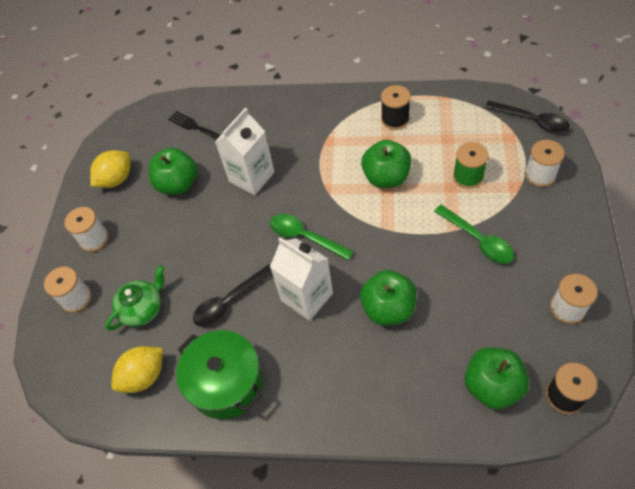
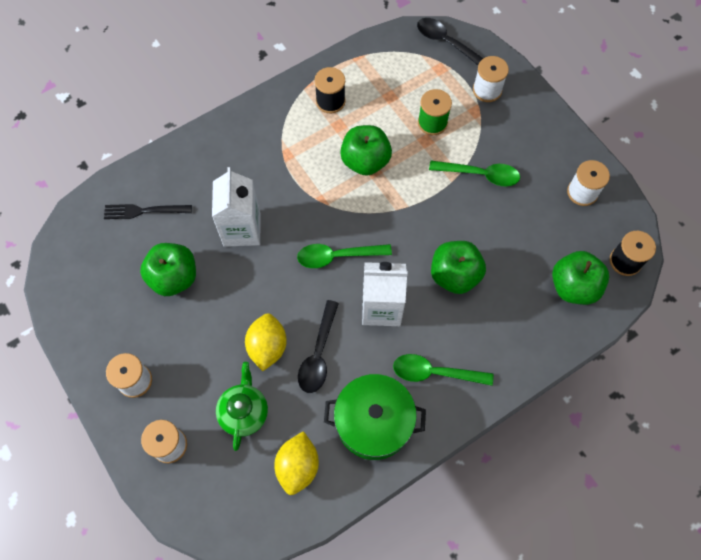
camera: 45 degrees left, 10 degrees up
(116, 179) = (103, 310): yellow lemon -> yellow lemon (267, 347)
(307, 377) = (435, 372): none -> green spoon
(531, 120) = (446, 43): black spoon -> black spoon turned 135 degrees counterclockwise

